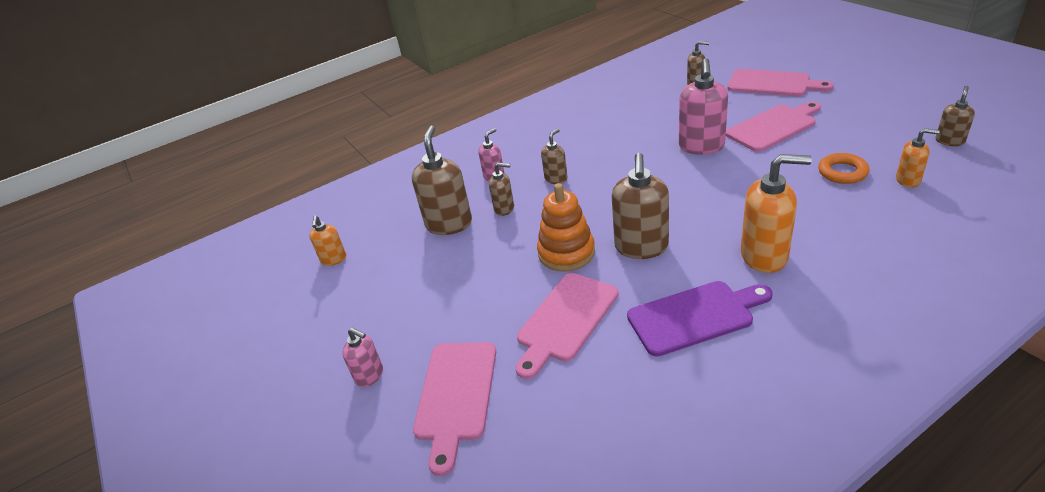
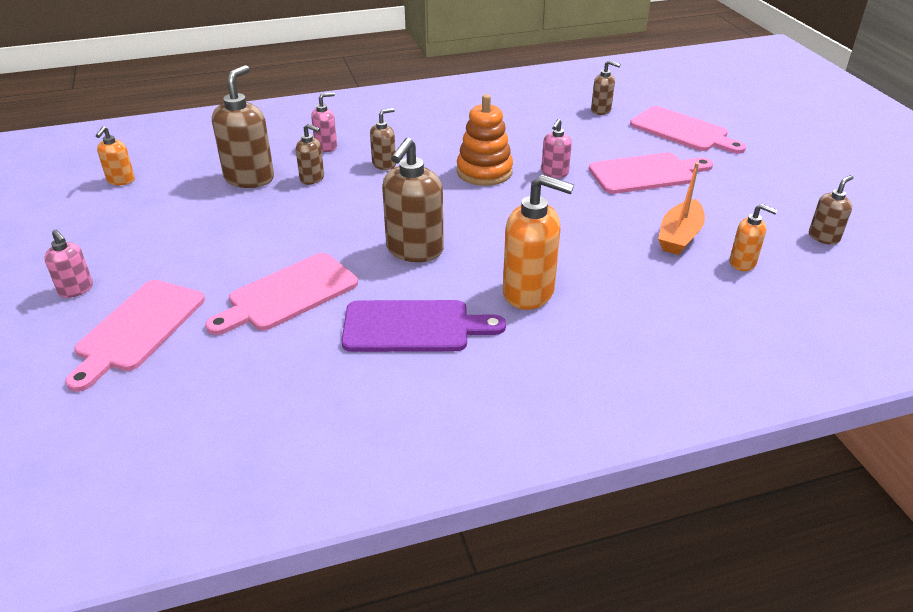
camera: 10 degrees right, 0 degrees up
(566, 253) = (338, 235): orange stacking toy -> orange stacking toy (484, 172)
(701, 146) = (554, 173): pink soap dispenser -> pink soap dispenser, size x0.54
(842, 172) = (679, 236): orange ring -> orange boat

